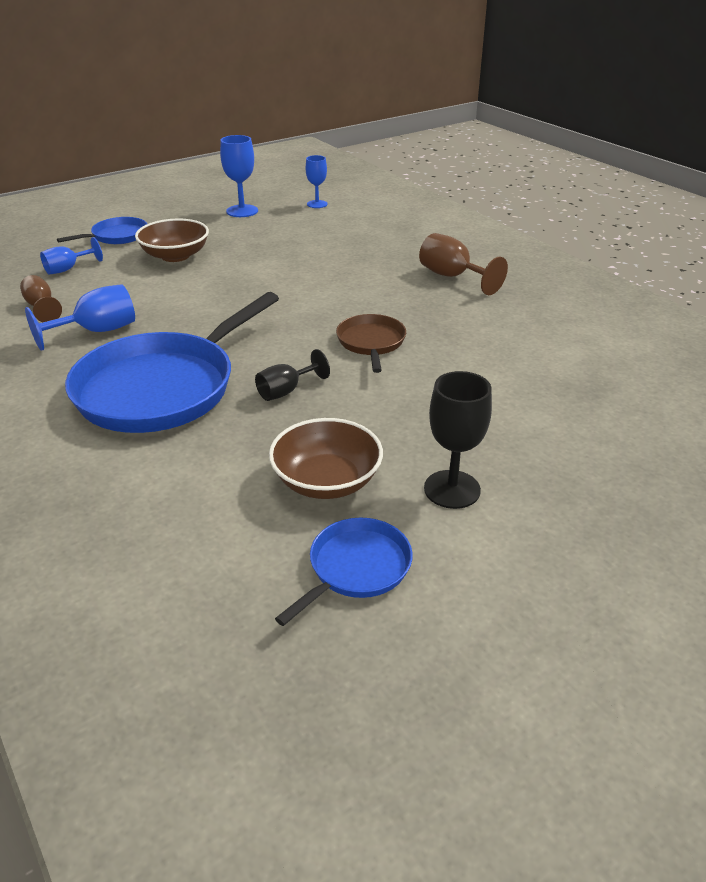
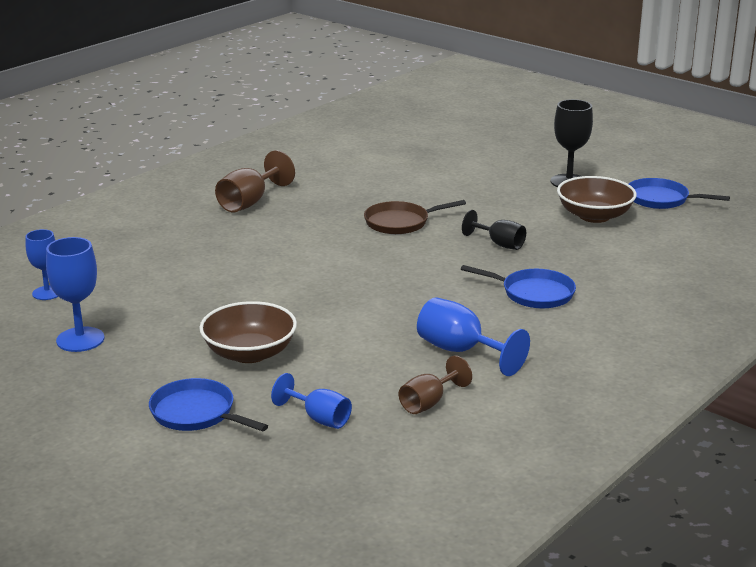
camera: 105 degrees left, 10 degrees down
(162, 388) = (533, 293): blue pan -> blue pan, size x0.49

